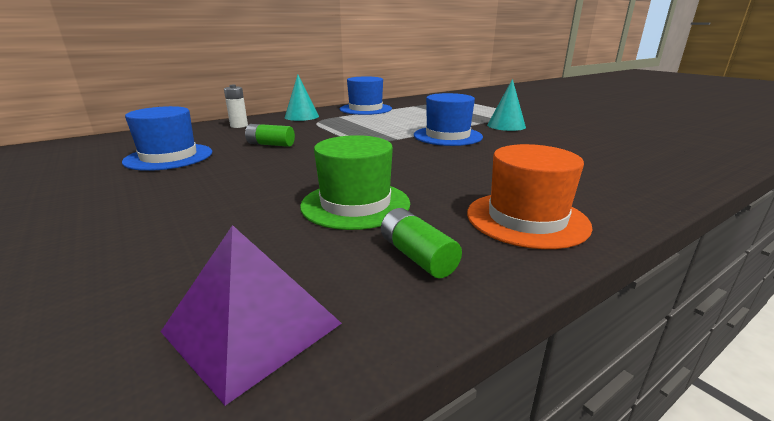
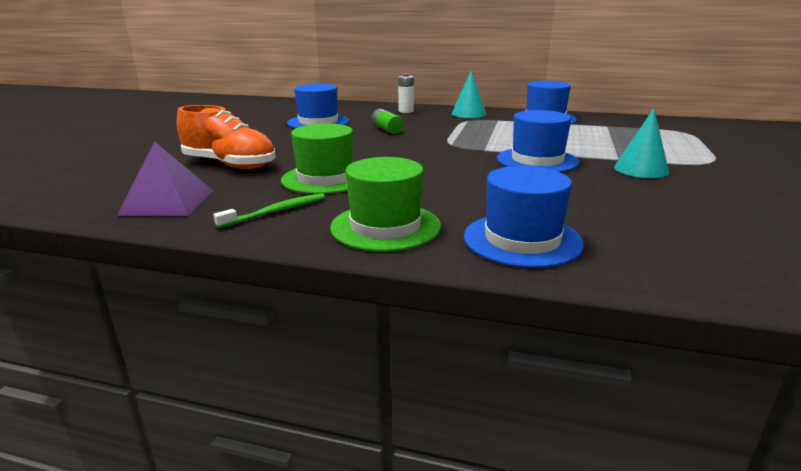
camera: 50 degrees right, 0 degrees up
(193, 237) = (230, 165): none -> orange shoe
(417, 256) = (276, 212): green battery -> green toothbrush
(526, 219) = (385, 226): orange hat -> green hat
(601, 187) = (522, 240): none -> blue hat

